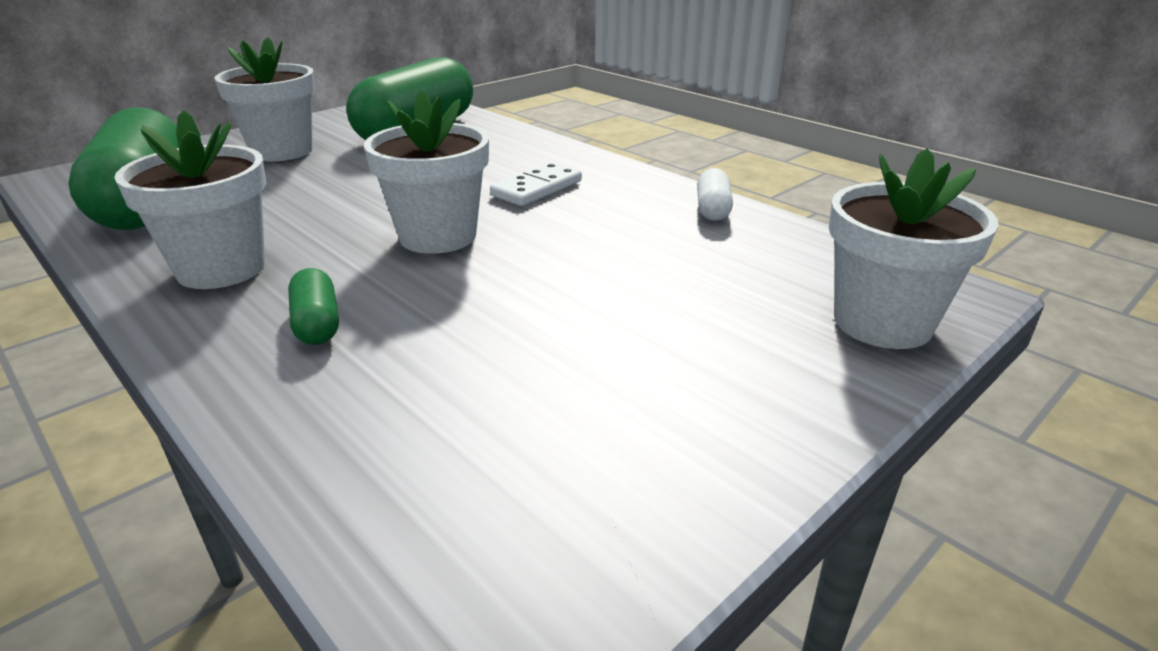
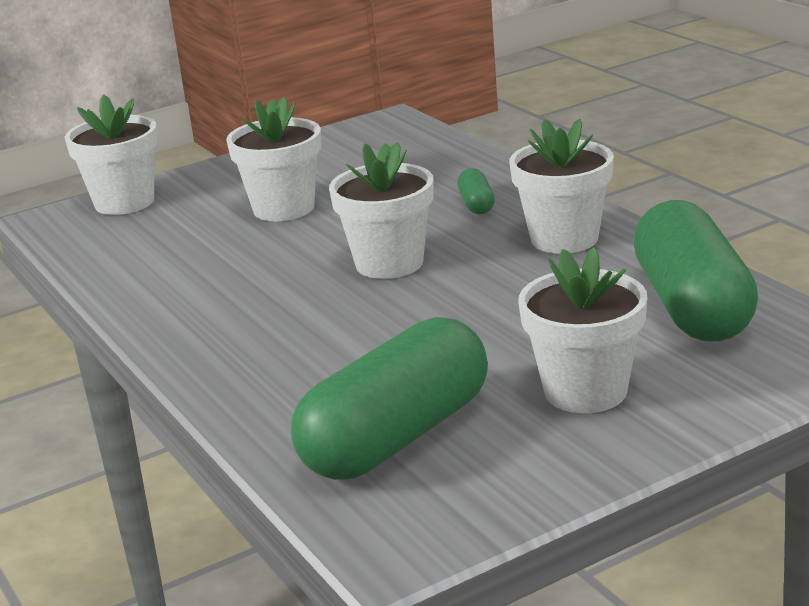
camera: 165 degrees left, 5 degrees down
(537, 188) = (277, 316): white domino -> none
(612, 313) = (283, 208): none -> white flower pot
(712, 209) = (129, 286): white capsule -> none

